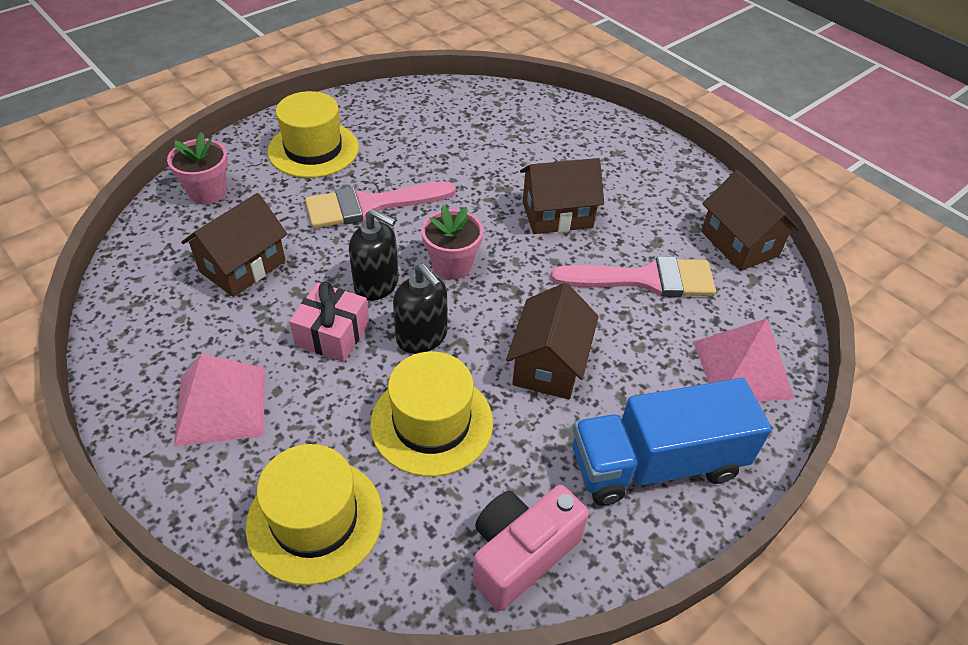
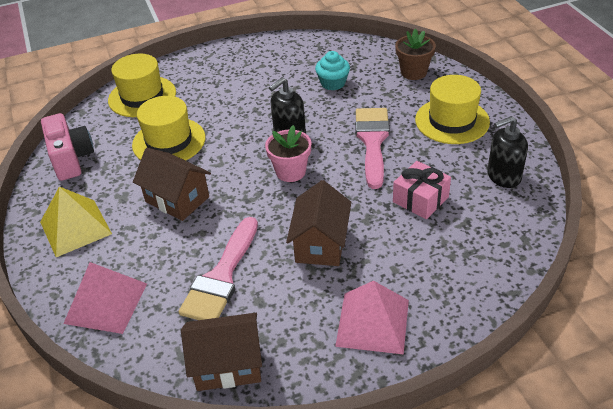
camera: 115 degrees right, 5 degrees down
(208, 192) = (413, 72): pink flower pot -> brown flower pot
(221, 405) = (229, 72): pink pyramid -> pink pyramid (372, 322)
(242, 266) = (333, 83): brown house -> turquoise cupcake
(332, 334) = (257, 112): pink gift -> pink gift (420, 199)
(422, 337) = (233, 147): black soap dispenser -> black soap dispenser (503, 176)
(656, 463) = (75, 227): blue truck -> yellow pyramid

